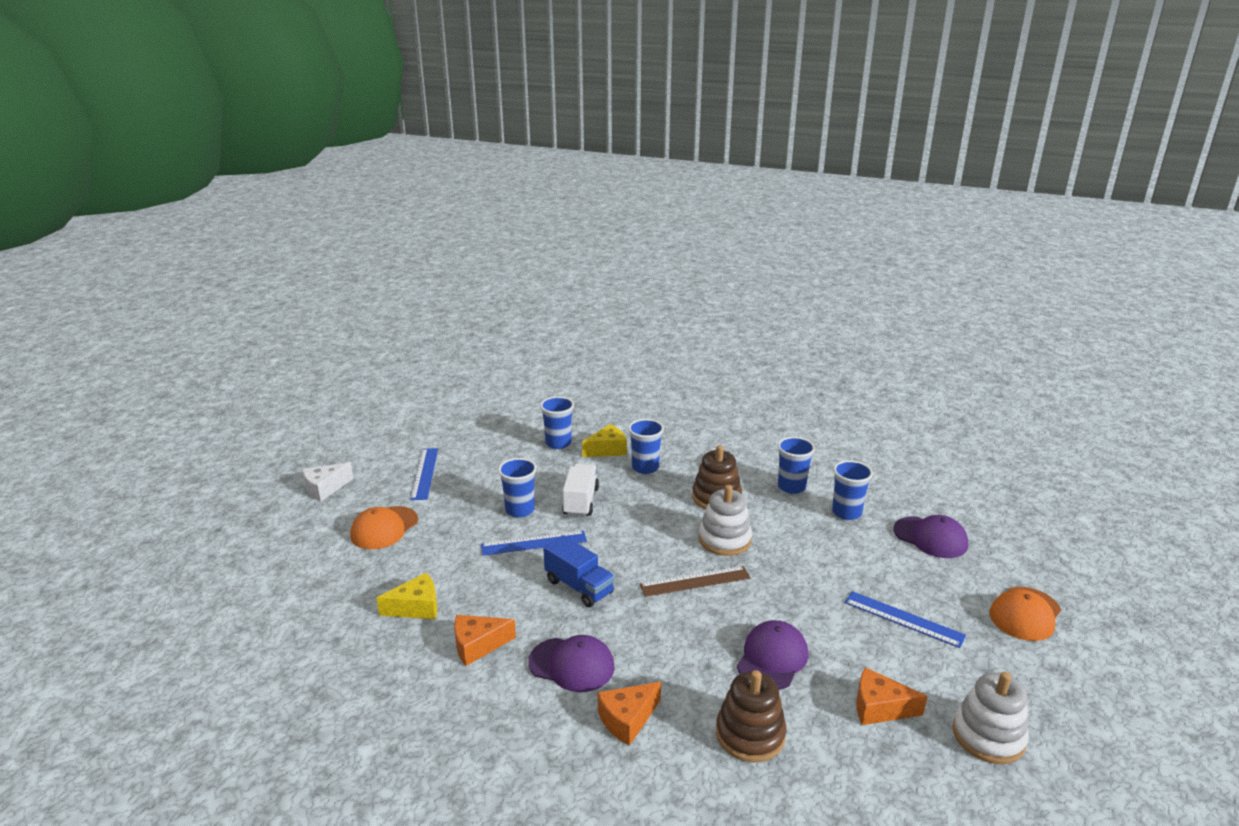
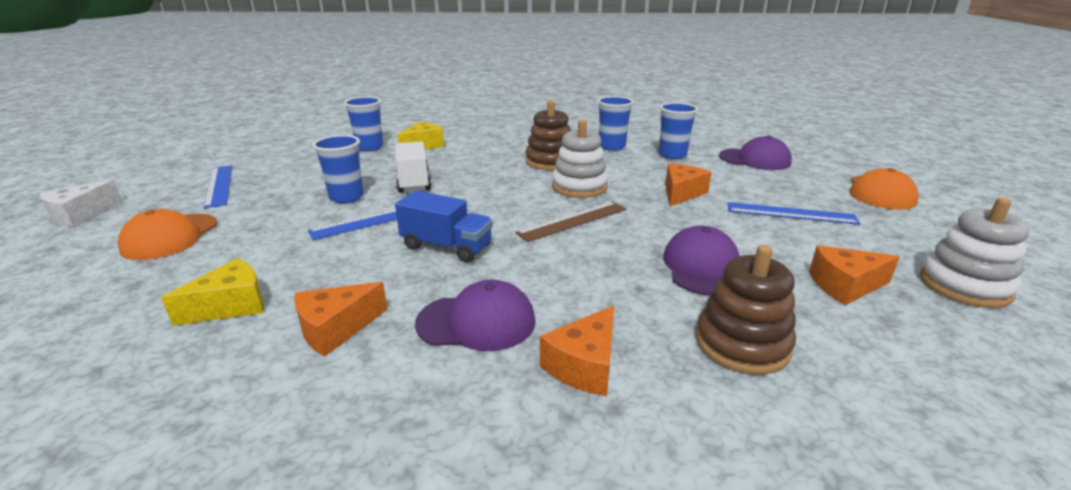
camera: 20 degrees left, 0 degrees up
(645, 467) = (467, 152): blue cup -> none
(816, 569) = (681, 193): none -> orange cheese

